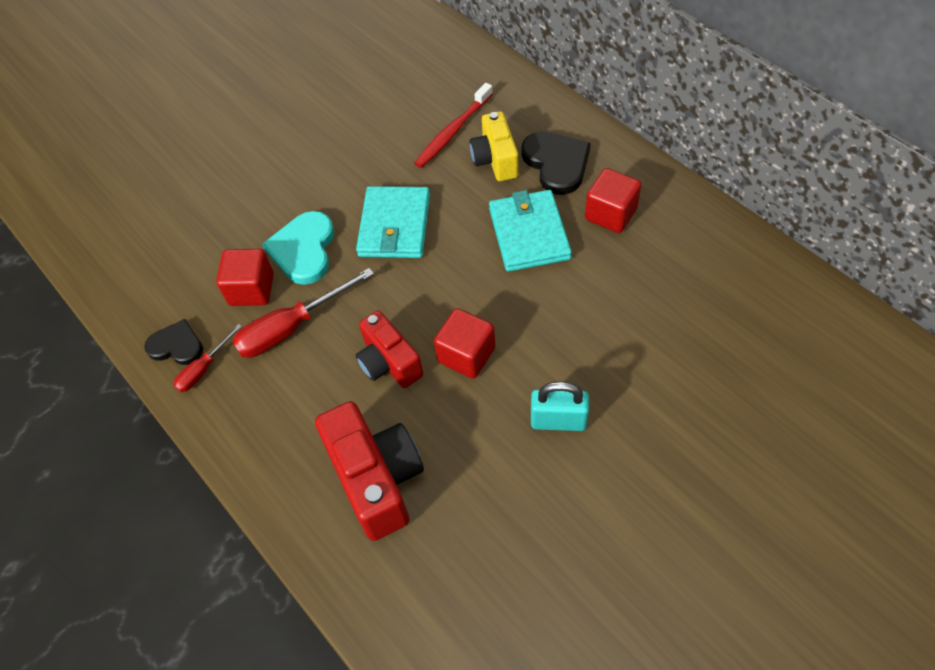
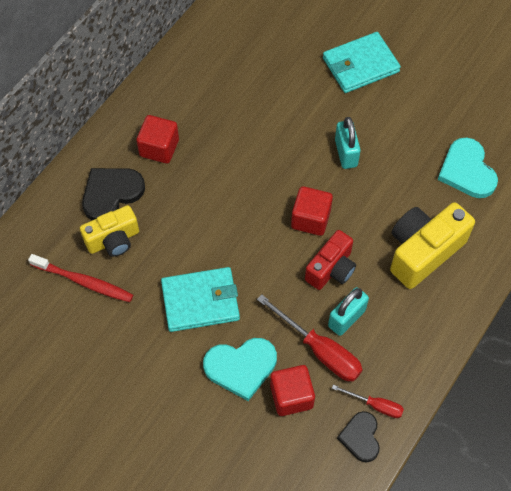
camera: 110 degrees left, 5 degrees up
(319, 364) = (346, 318): none -> turquoise padlock
(377, 479) = (423, 252): red camera -> yellow camera
(489, 584) = (467, 171): none -> turquoise heart
(529, 233) = (189, 200): turquoise wallet -> turquoise wallet (360, 65)

